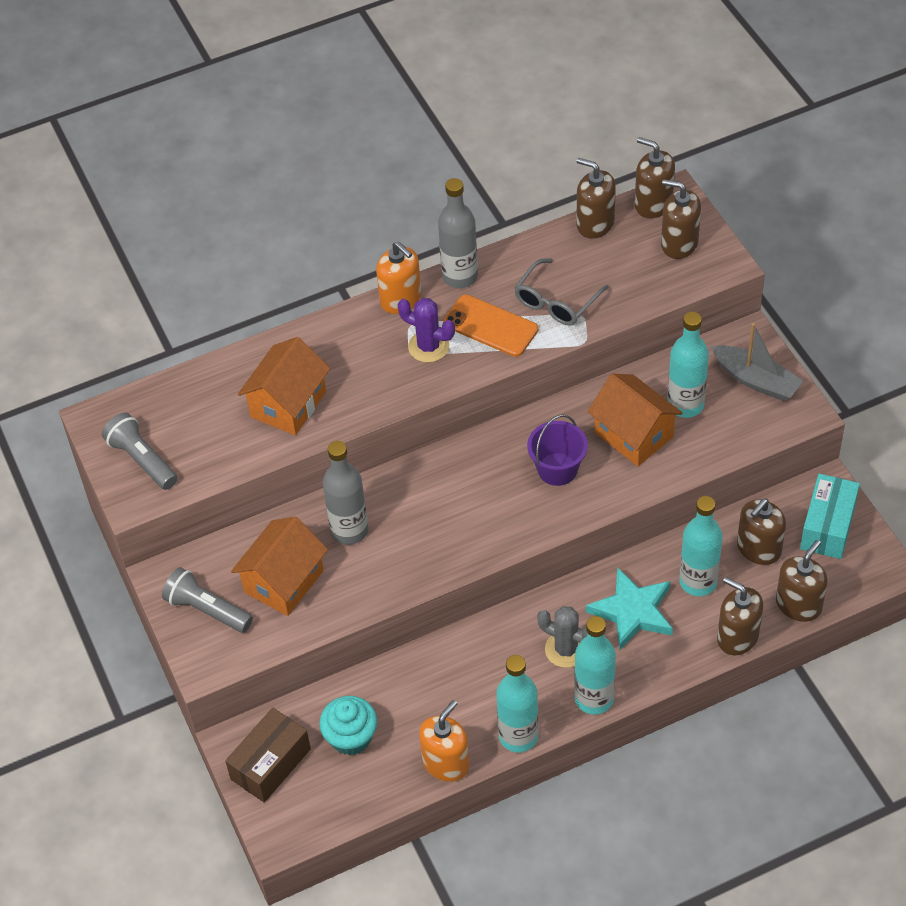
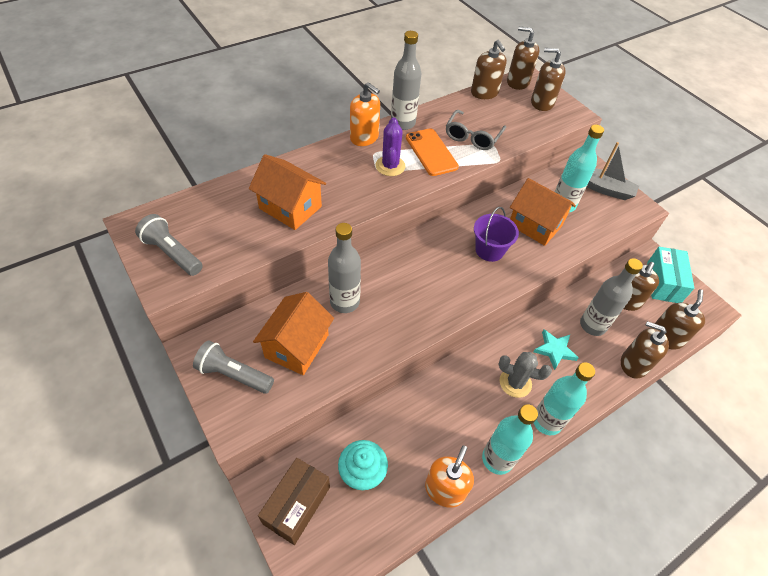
camera: 15 degrees left, 0 degrees up
(288, 404) = (290, 207): orange house -> orange house turned 75 degrees counterclockwise
(428, 347) = (390, 166): purple cactus -> purple cactus turned 75 degrees clockwise
(490, 326) = (431, 152): orange phone -> orange phone turned 45 degrees clockwise
(595, 224) = (484, 93): brown soap dispenser -> brown soap dispenser turned 135 degrees counterclockwise
(633, 612) = (554, 350): turquoise star -> turquoise star, size x0.66
(698, 582) = (592, 325): turquoise bottle -> grey bottle

